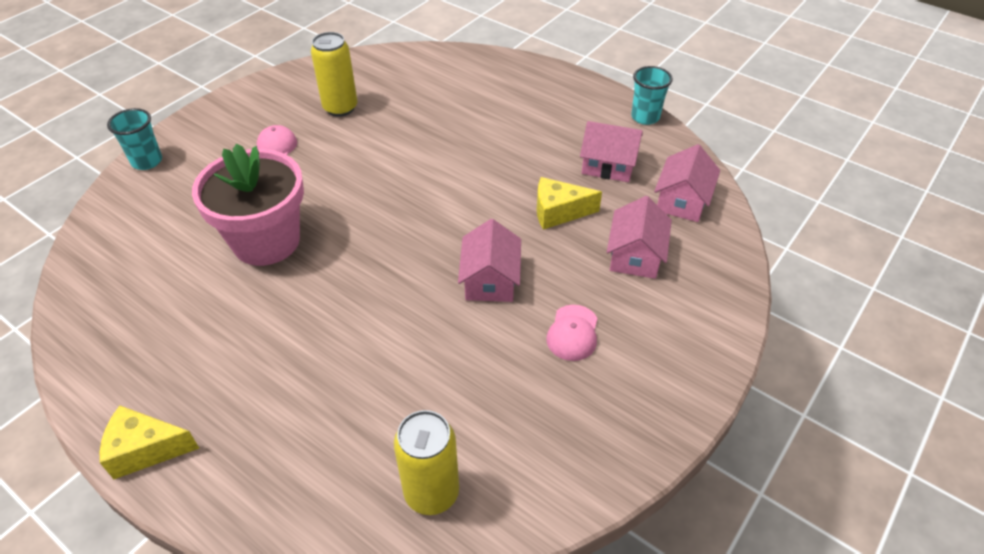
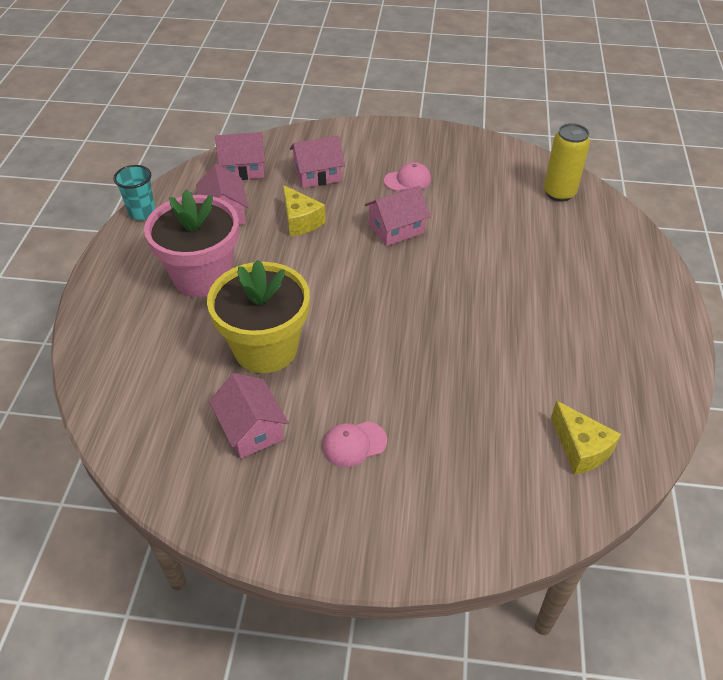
camera: 120 degrees left, 0 degrees up
(146, 449) = (670, 317): yellow cheese -> yellow cheese (580, 448)
(147, 161) = (457, 550): turquoise cup -> none
(266, 241) = (469, 369): pink flower pot -> pink flower pot (202, 276)
(340, 108) = (251, 429): yellow can -> pink house
(408, 137) = (265, 348): none -> yellow flower pot

